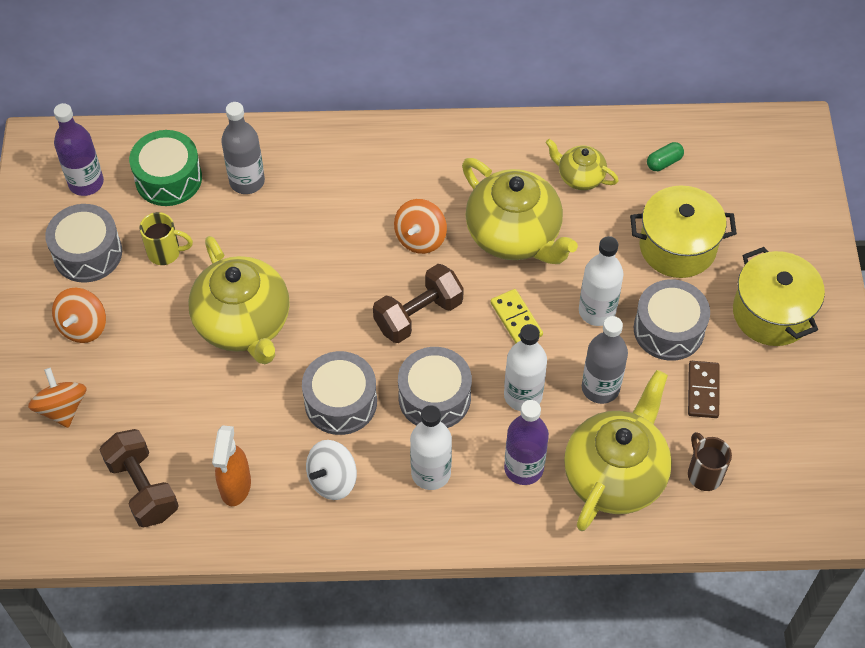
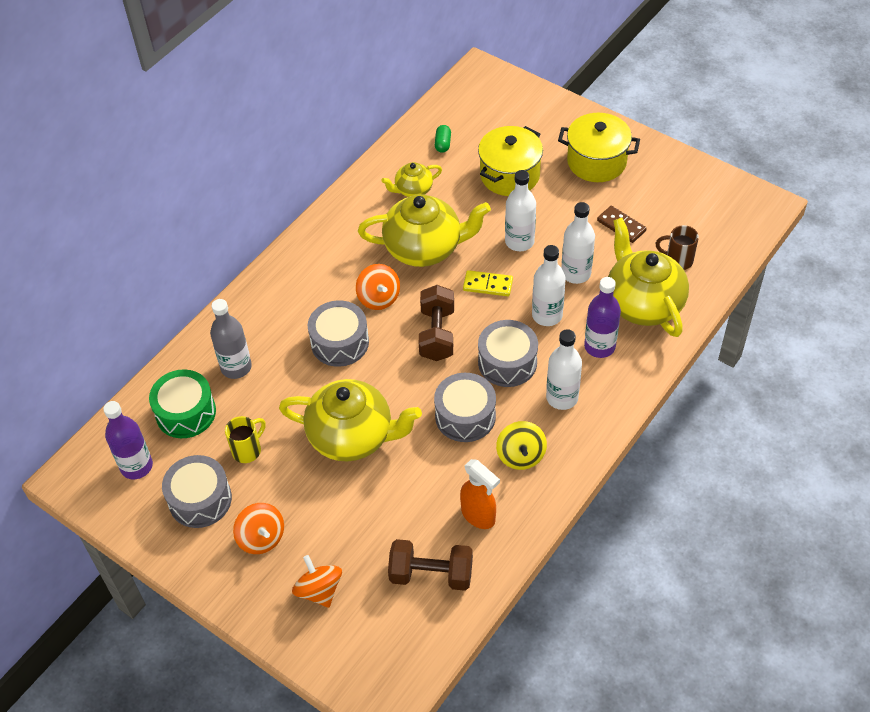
camera: 50 degrees left, 5 degrees down
(62, 408) = (319, 590): orange spinning top -> orange spinning top turned 45 degrees clockwise
(332, 480) = (521, 455): white spinning top -> yellow spinning top
(600, 388) = (576, 273): grey bottle -> white bottle
(668, 329) = (564, 215): grey drum -> grey drum (340, 342)

